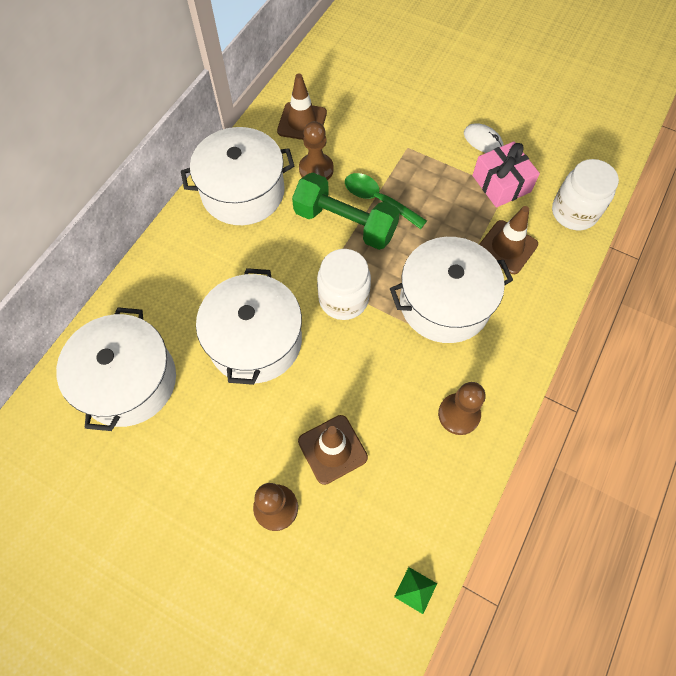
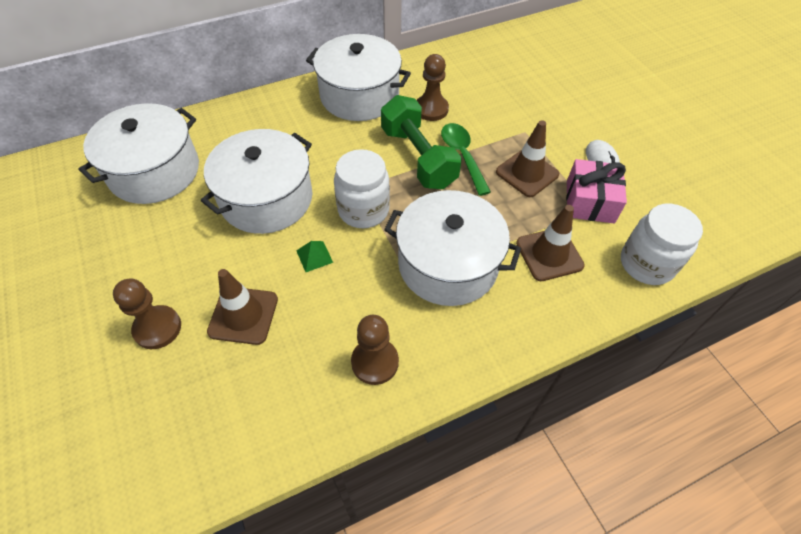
camera: 35 degrees right, 10 degrees down
(302, 122) = (451, 73): brown traffic cone -> brown traffic cone (527, 173)
(415, 590) = (194, 482): green pyramid -> green pyramid (314, 256)

